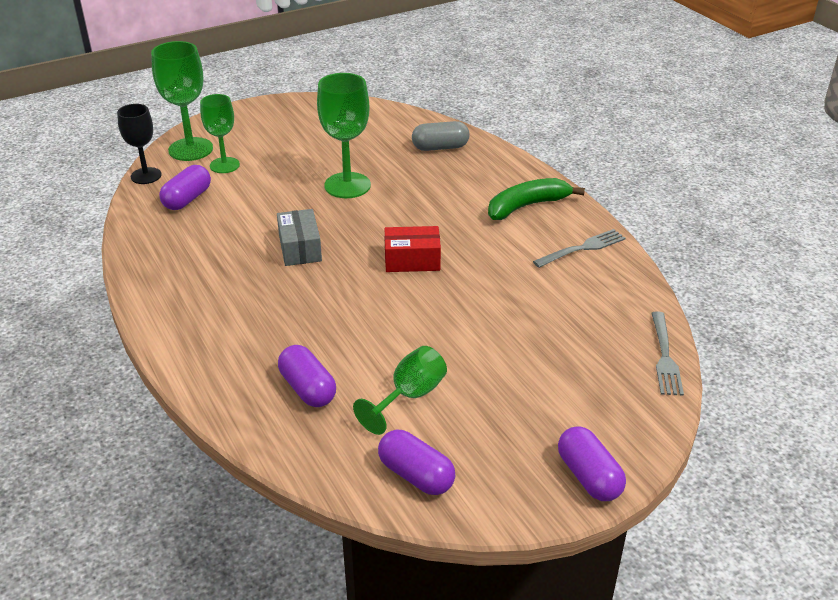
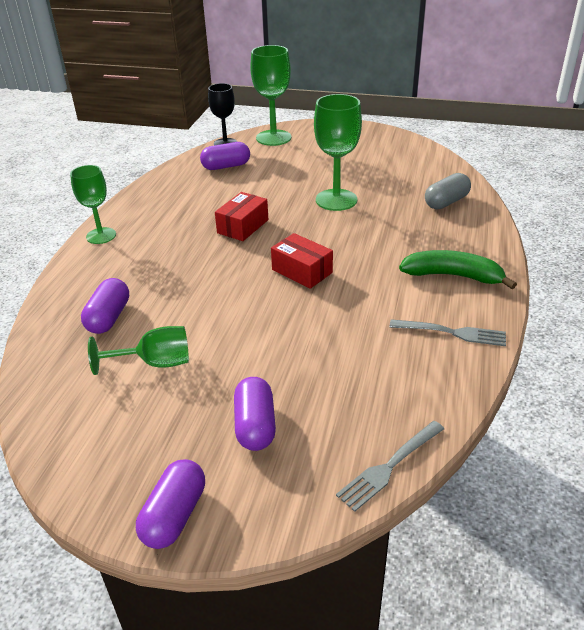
camera: 45 degrees right, 0 degrees up
(224, 165) = (278, 155): green goblet -> green goblet (101, 236)
(300, 248) = (243, 226): grey box -> red box
(416, 475) = (74, 419): purple capsule -> purple capsule (255, 425)
(440, 147) = (446, 202): grey capsule -> grey capsule turned 75 degrees counterclockwise

